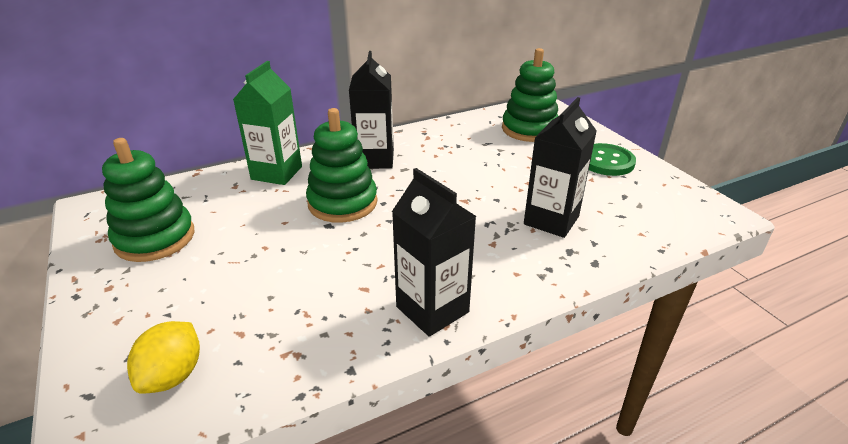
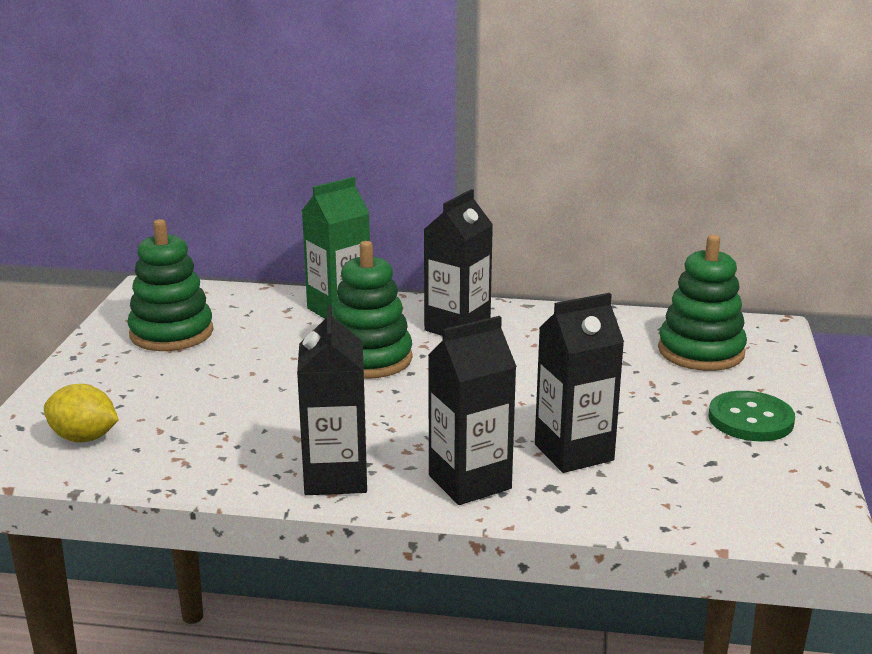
camera: 35 degrees right, 10 degrees down
(173, 375) = (84, 438): yellow lemon -> yellow lemon turned 60 degrees clockwise
(522, 270) = (469, 482): none -> black carton

